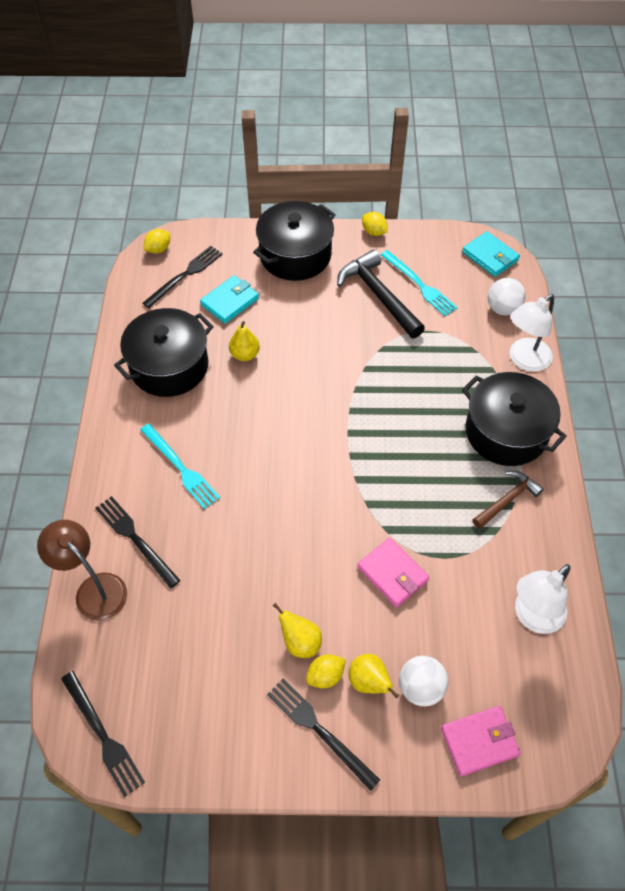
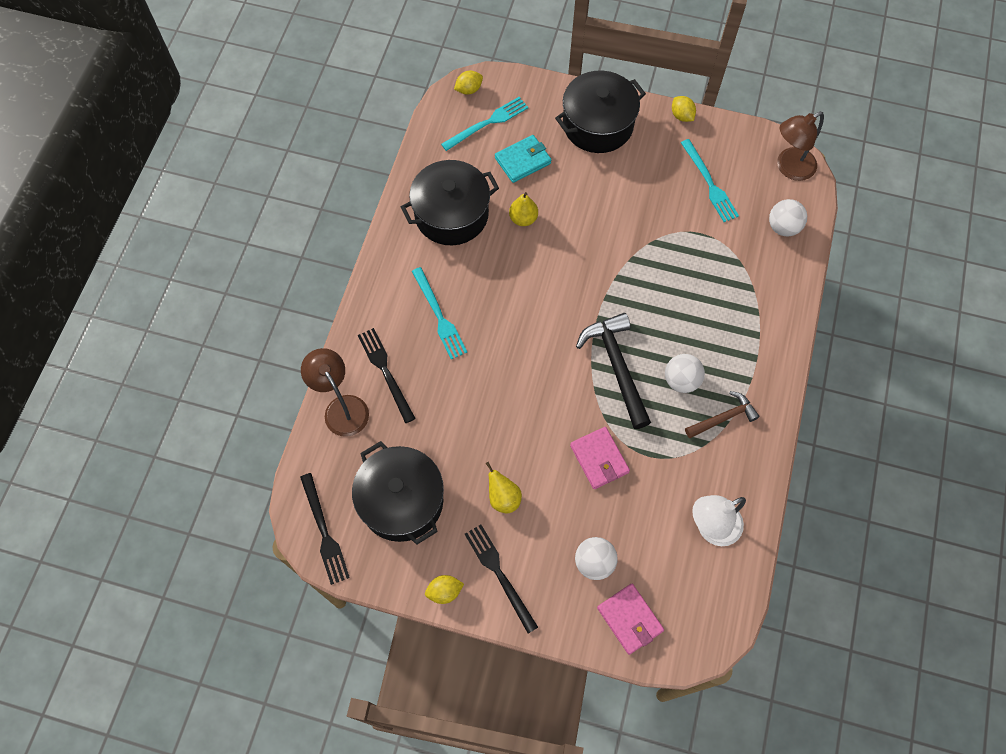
camera: 15 degrees right, 10 degrees up
(185, 275) = (487, 123): black fork -> turquoise fork
(325, 676) = (517, 531): yellow lemon -> yellow lemon (444, 591)
(369, 682) = (552, 546): yellow pear -> none
(378, 295) = (666, 185): black hammer -> black hammer (616, 366)
(452, 473) = (681, 380): none -> white ball
(479, 741) = (630, 619): pink wallet -> pink wallet turned 60 degrees clockwise
(490, 256) = (789, 168): turquoise wallet -> brown lamp
(506, 432) = (744, 353): black pot -> black pot (401, 501)
(524, 360) = (786, 285): white lamp -> none

